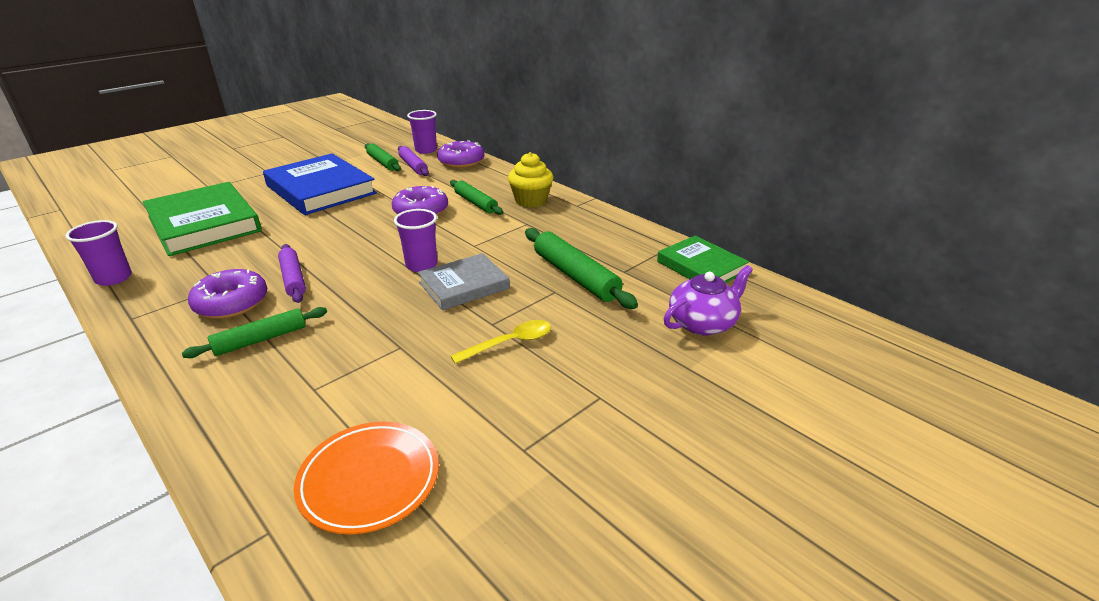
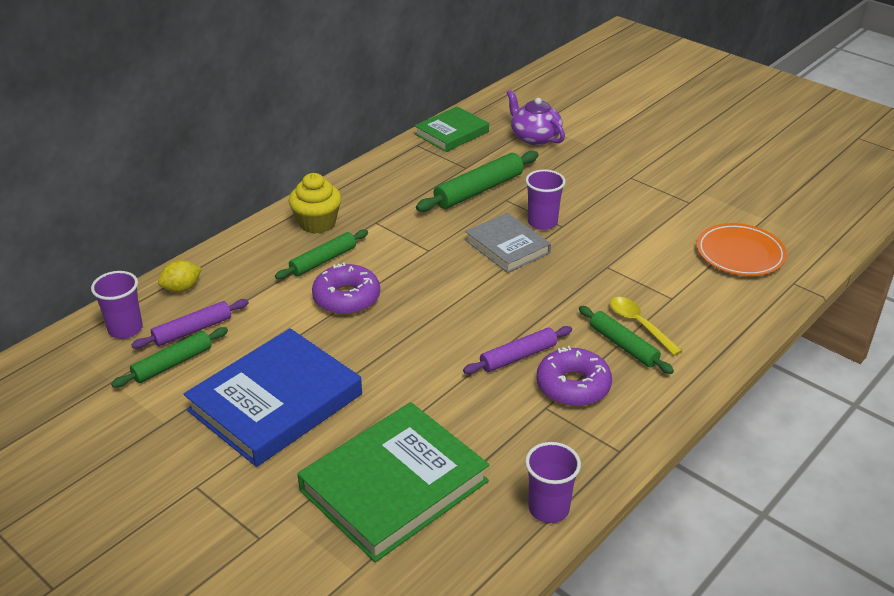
camera: 95 degrees left, 5 degrees up
(421, 265) = (474, 277): purple cup -> purple cup (542, 222)
(461, 161) = (182, 288): purple donut -> yellow lemon
(510, 343) = (585, 215): yellow spoon -> yellow spoon (639, 325)

